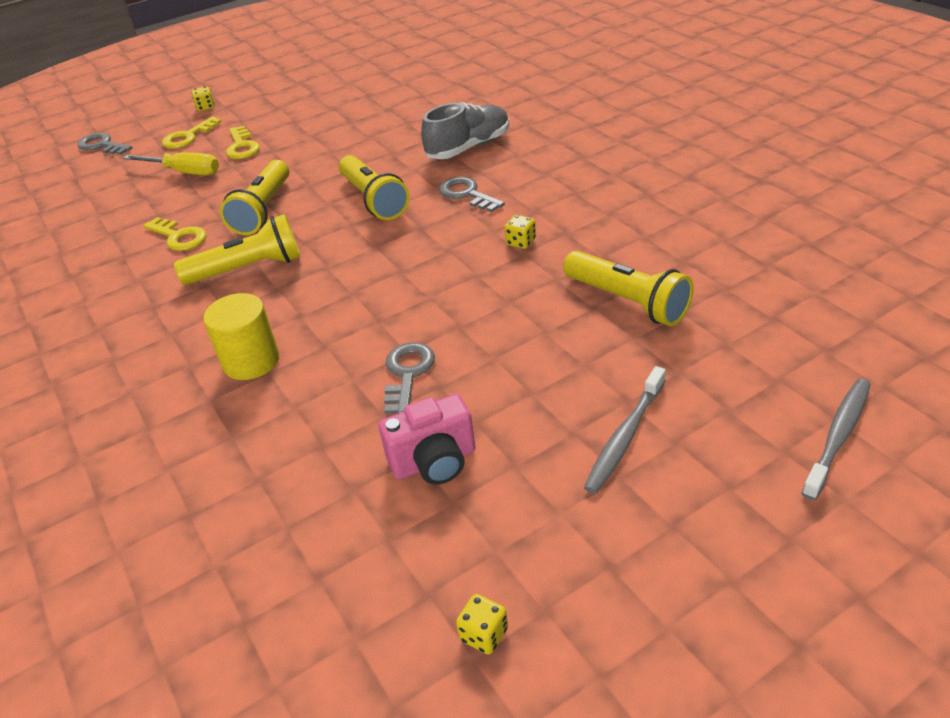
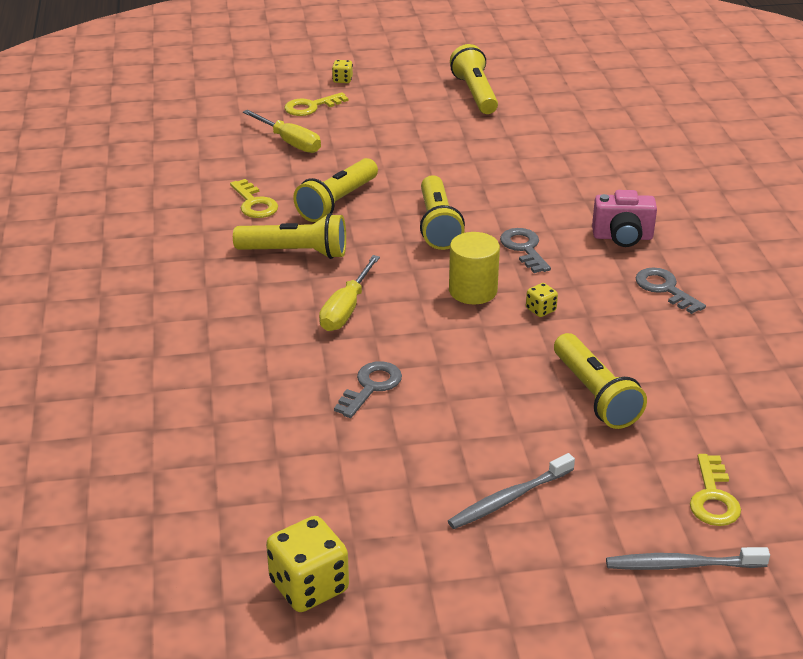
camera: 20 degrees right, 5 degrees down
(102, 145) = (233, 91): grey key -> grey key (665, 289)
(242, 147) = (353, 133): yellow key -> yellow key (713, 498)
(251, 361) = (256, 332): yellow cylinder -> yellow cylinder (473, 291)
(333, 305) = (346, 309): none -> yellow screwdriver
(335, 84) = (475, 93): none -> yellow flashlight
(434, 462) = (349, 460): pink camera -> pink camera (622, 237)
(468, 147) = (557, 202): grey shoe -> none
(484, 634) = (309, 586): yellow dice -> yellow dice, size x2.06
(838, 437) = (682, 565): grey toothbrush -> grey toothbrush turned 150 degrees counterclockwise

